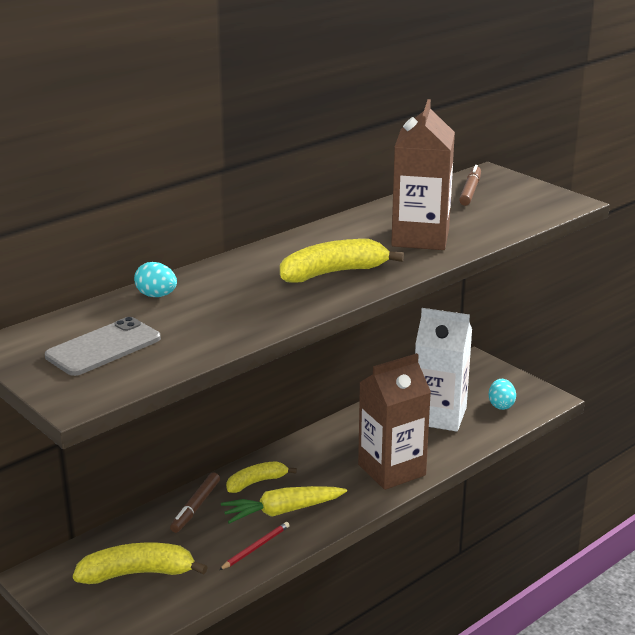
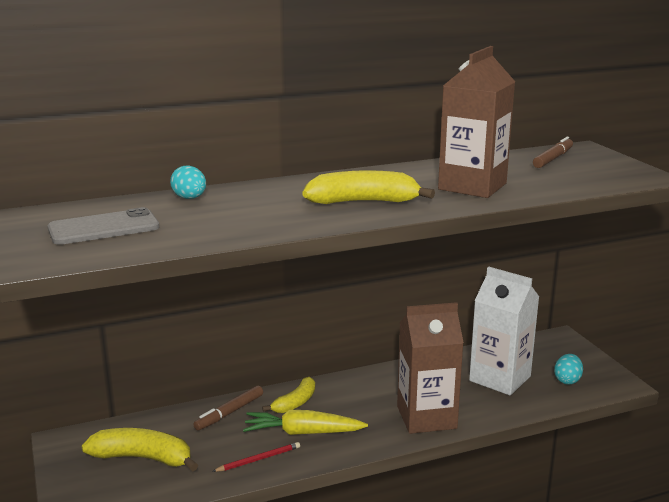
camera: 20 degrees right, 5 degrees down
(256, 482) = (295, 403): yellow banana -> yellow banana turned 135 degrees clockwise

